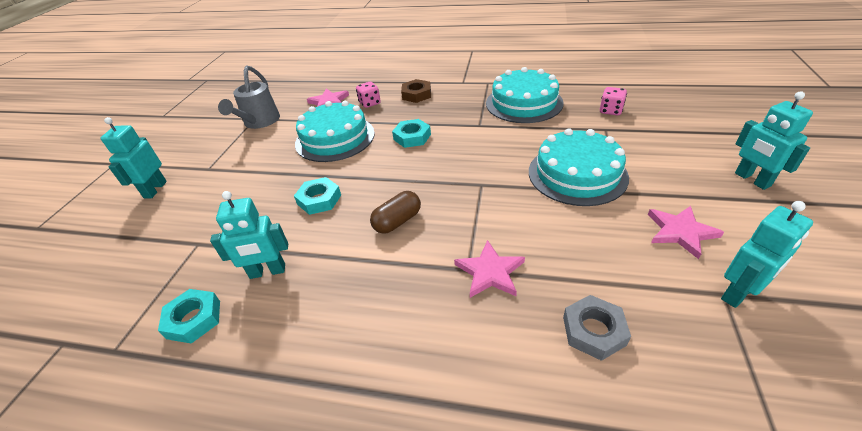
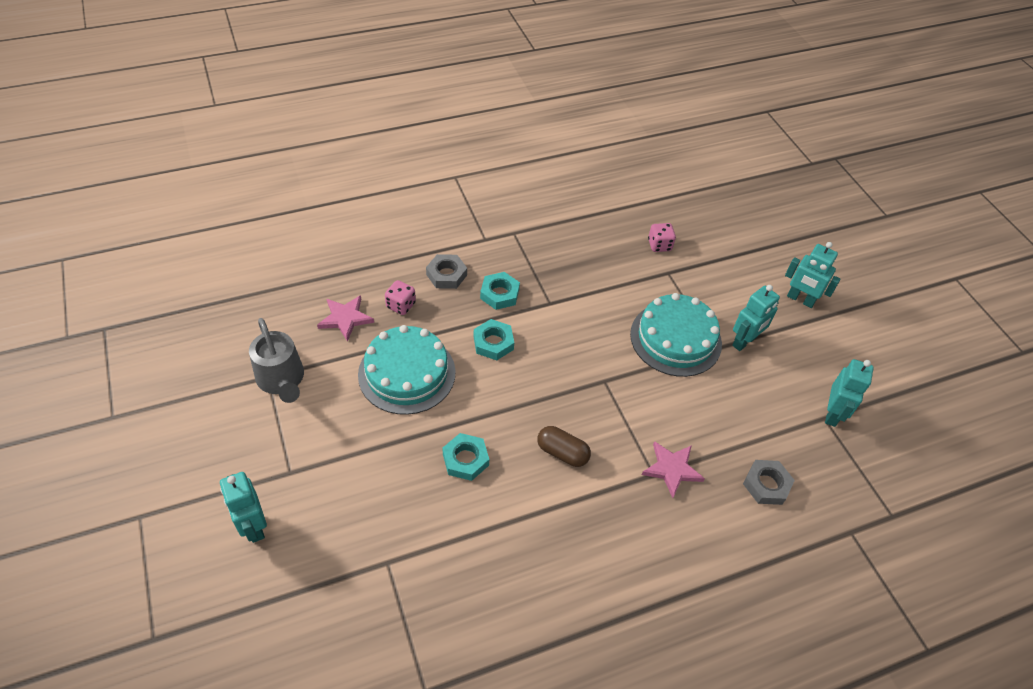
camera: 40 degrees left, 10 degrees up
(194, 319) = (469, 629): turquoise nut -> turquoise nut (499, 294)
(267, 272) = (490, 555): turquoise robot -> turquoise robot (744, 341)
(397, 221) = (562, 452): brown capsule -> brown capsule turned 75 degrees counterclockwise
(416, 94) = (446, 275): brown nut -> grey nut
(524, 103) = (573, 256): turquoise cake -> none
(680, 232) = (777, 373): pink star -> none

